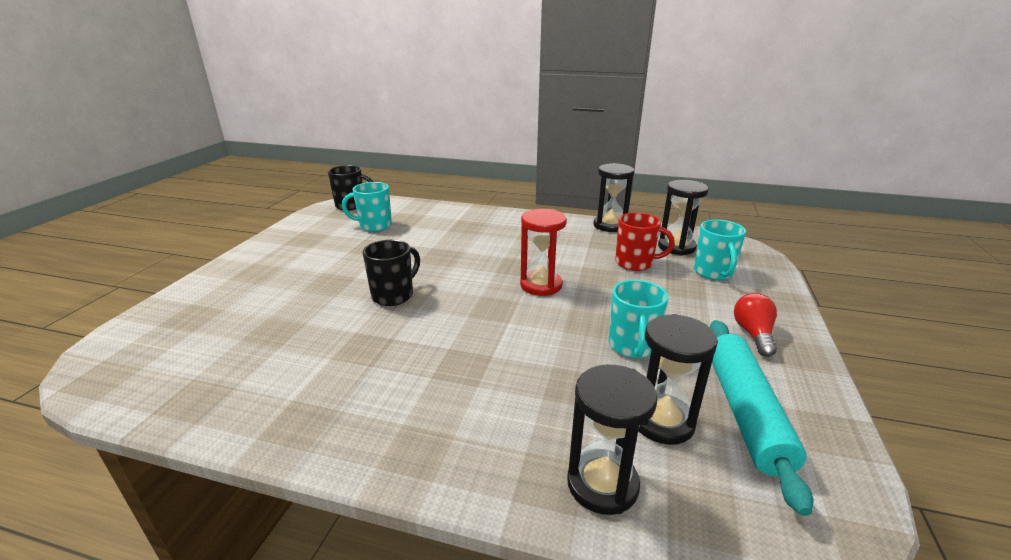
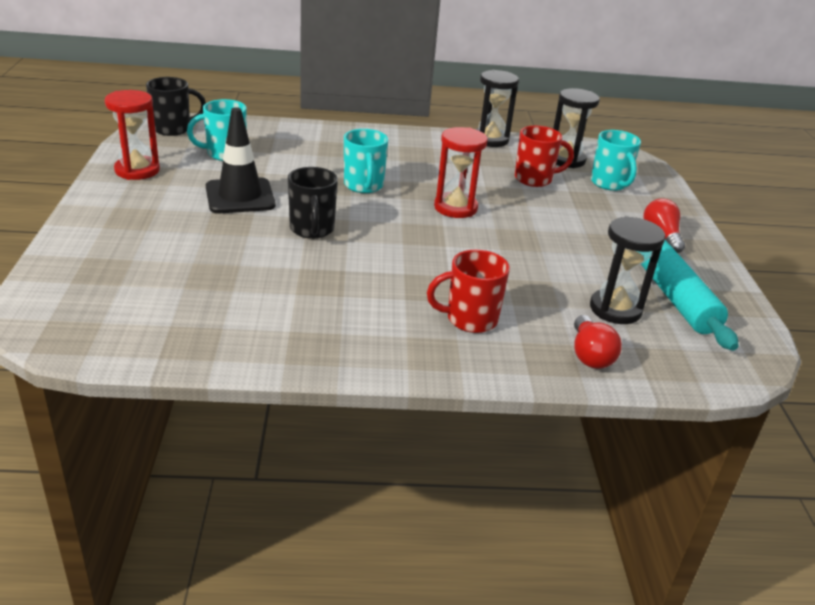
camera: 20 degrees left, 5 degrees up
(297, 235) = (137, 170): none -> red hourglass
(357, 261) = (240, 196): none -> black traffic cone
(394, 295) = (312, 230): black mug -> black mug turned 150 degrees clockwise
(483, 411) = (470, 319): none -> red mug
(602, 484) = (590, 355): black hourglass -> red light bulb
(632, 346) = (566, 255): turquoise mug -> turquoise mug (363, 186)

